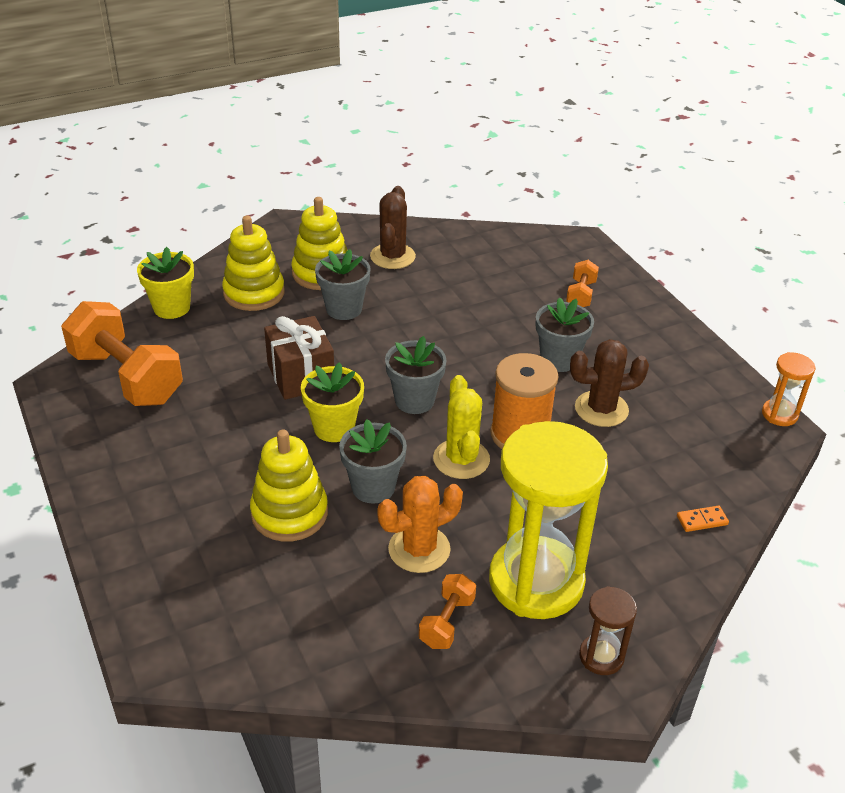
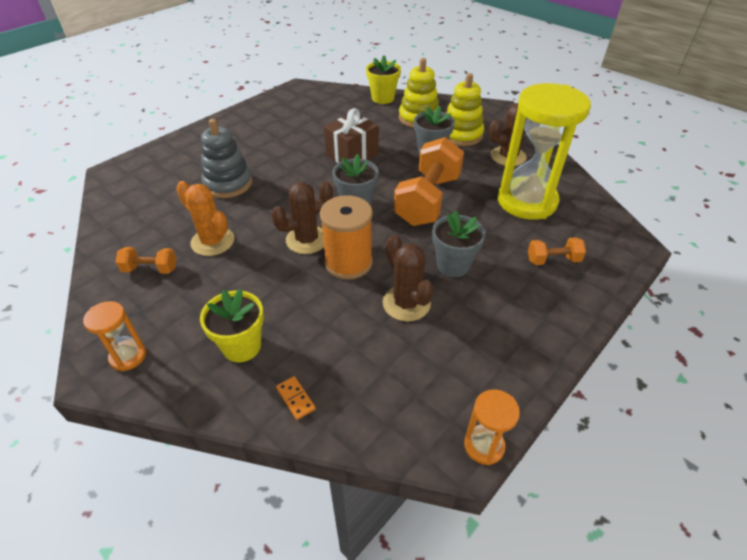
camera: 70 degrees right, 5 degrees up
(127, 377) = (314, 103): orange dumbbell -> orange dumbbell (427, 200)
(289, 513) = (228, 184): yellow stacking toy -> grey stacking toy
(334, 428) = (310, 180): yellow flower pot -> yellow flower pot (242, 346)
(373, 487) = (262, 209): grey flower pot -> none
(461, 459) = (307, 240): yellow cactus -> brown cactus
(536, 581) = (196, 304): yellow hourglass -> yellow hourglass (527, 201)
(601, 656) = (128, 356): brown hourglass -> orange hourglass

